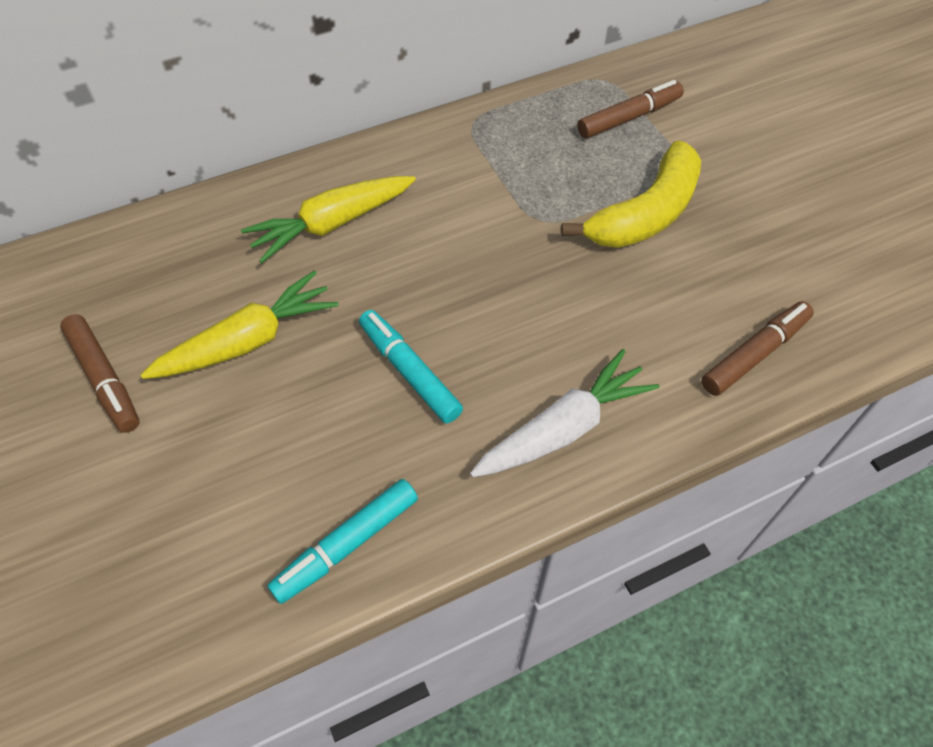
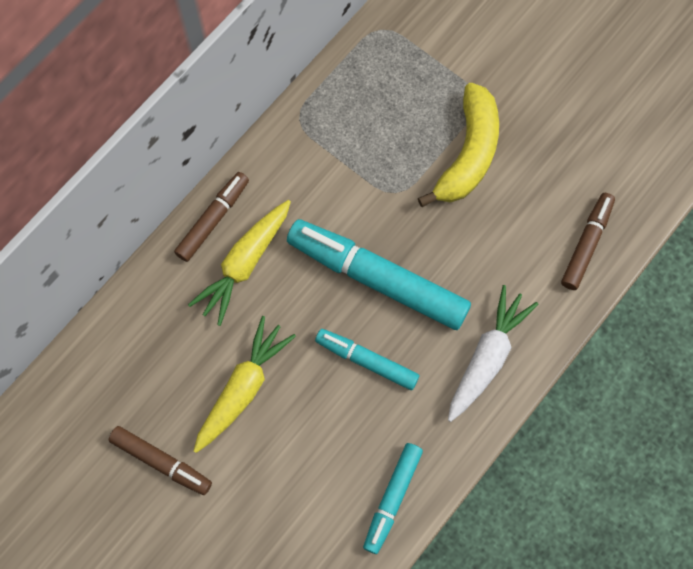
camera: 25 degrees left, 15 degrees up
(472, 293) = (377, 279): none -> turquoise marker
(629, 117) = (417, 63): brown marker -> brown marker (213, 219)

